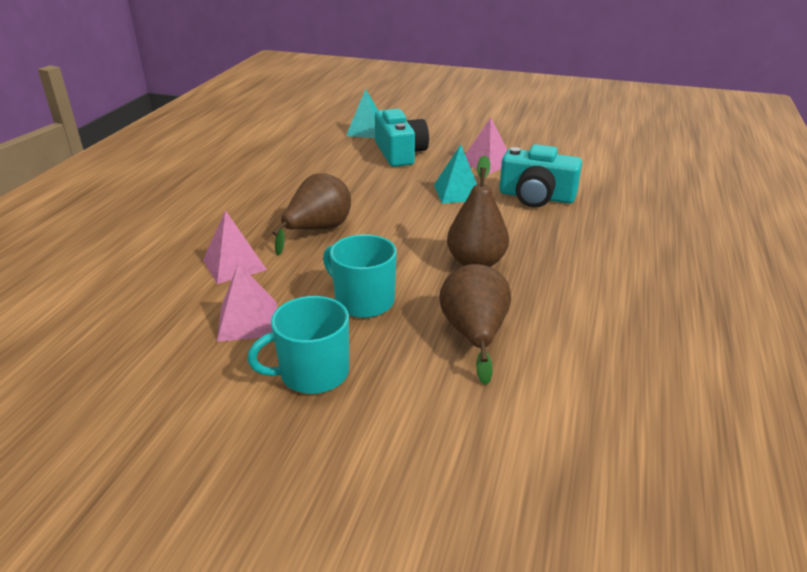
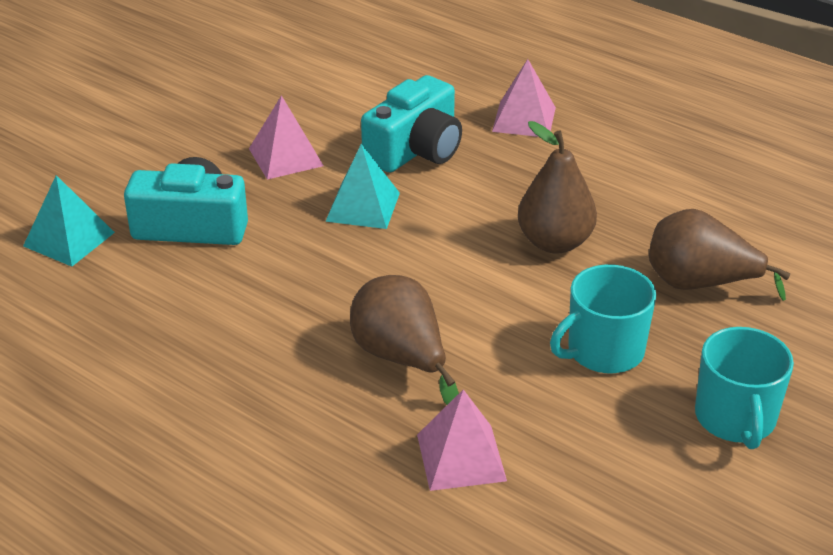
camera: 70 degrees left, 5 degrees up
(247, 321) = (612, 460): pink pyramid -> pink pyramid (524, 119)

